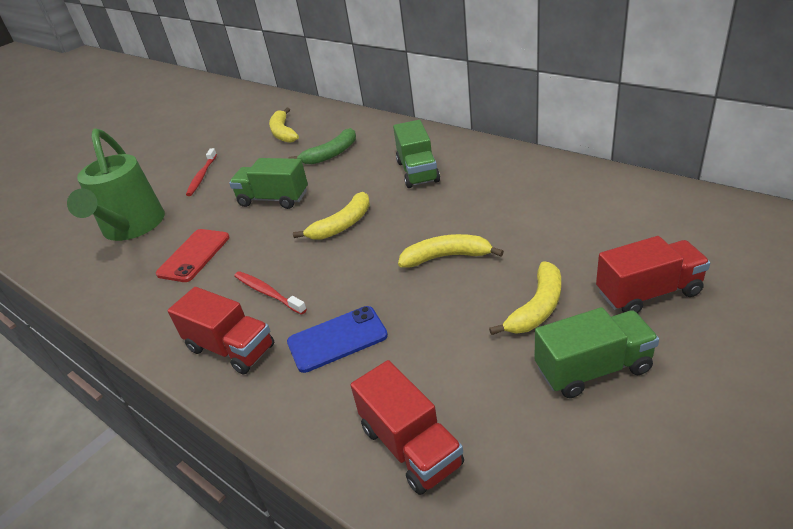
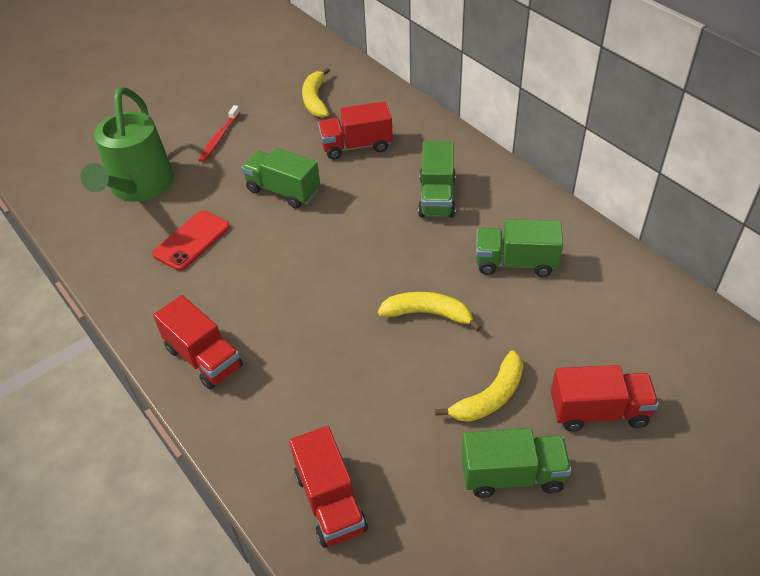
camera: 10 degrees right, 10 degrees up
(268, 293) = (251, 306): red toothbrush -> none
(331, 154) = (356, 146): green banana -> red truck
(337, 339) = (299, 376): blue phone -> none
(342, 225) = (341, 244): yellow banana -> none
(510, 200) = (515, 262): none -> green truck

